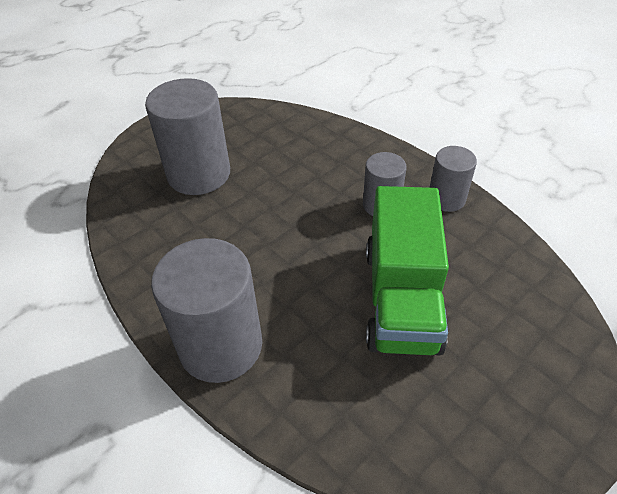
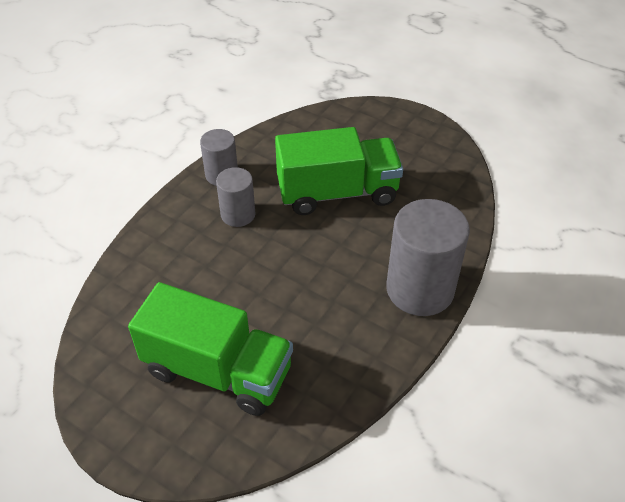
camera: 105 degrees left, 0 degrees up
(199, 174) = (218, 371): grey cylinder -> green truck

